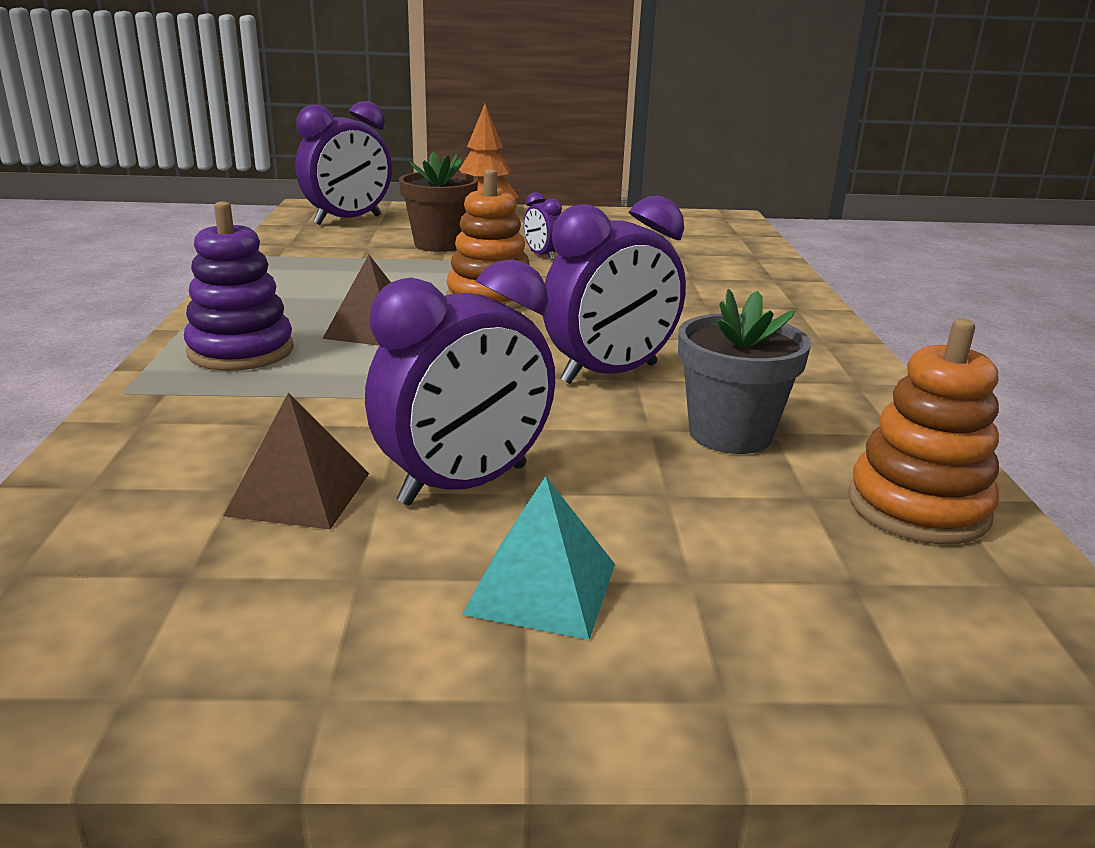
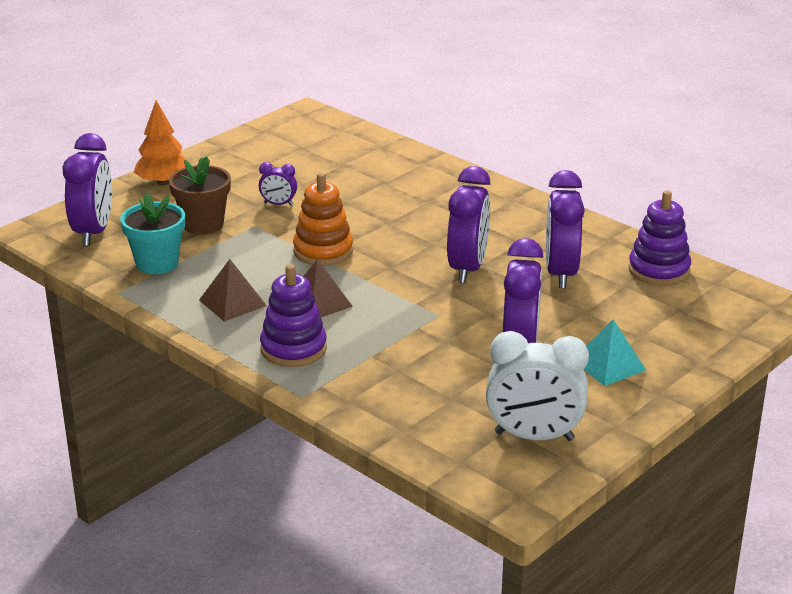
camera: 45 degrees left, 5 degrees up
(180, 613) = (534, 436): none -> white clock
(299, 493) = (477, 386): brown pyramid -> brown pyramid (232, 302)
(331, 251) = (157, 263): none -> turquoise flower pot
(730, 434) = (560, 273): grey flower pot -> purple clock
(918, 507) = (659, 270): orange stacking toy -> purple stacking toy

